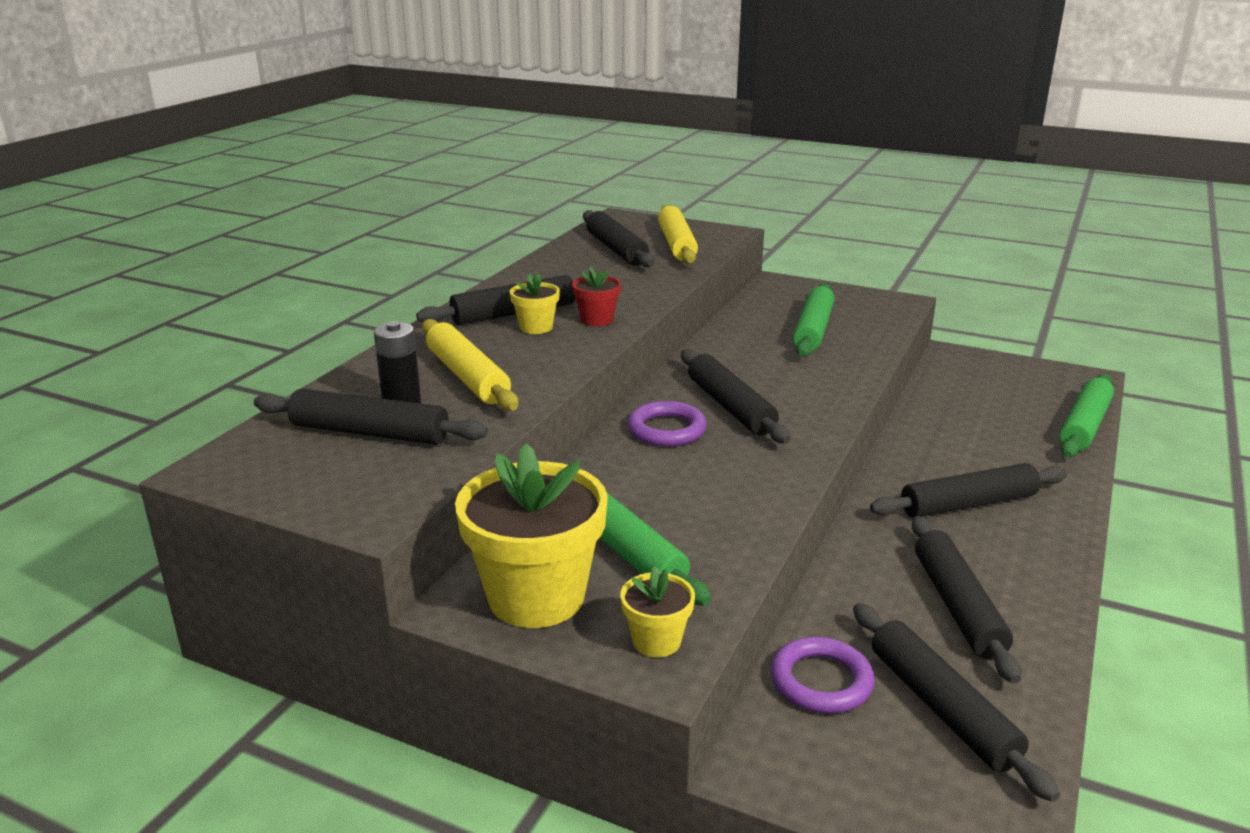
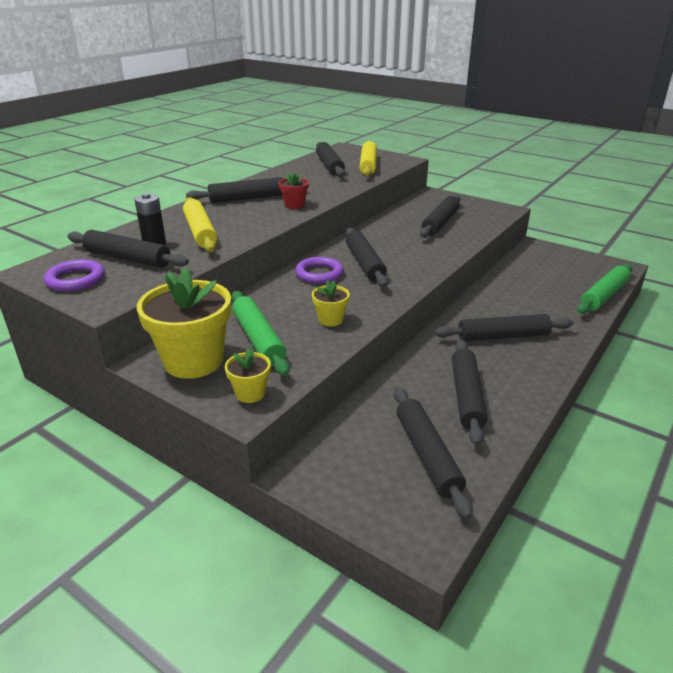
camera: 10 degrees right, 5 degrees up
(536, 327) = (256, 207): yellow flower pot -> yellow flower pot (330, 319)
(813, 330) = (440, 222): green rolling pin -> black rolling pin
(821, 681) = (359, 430): purple ring -> purple ring (75, 280)

